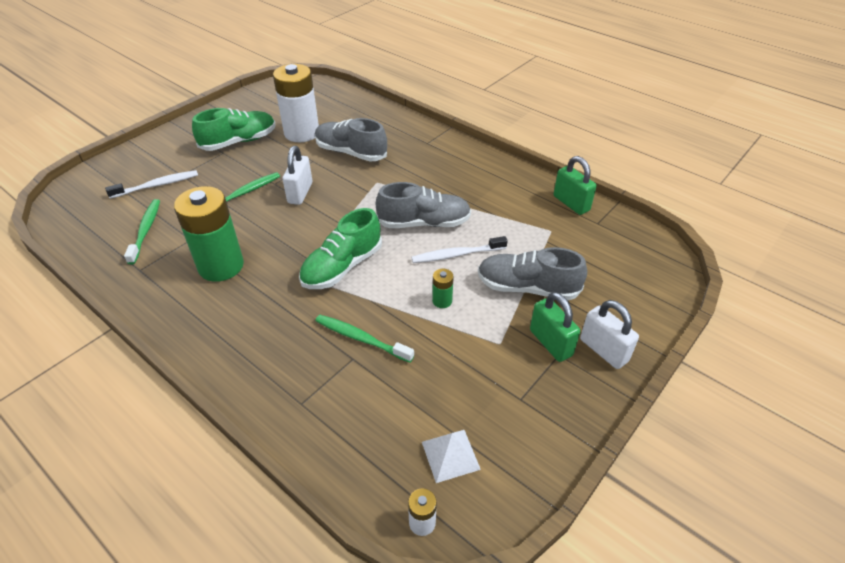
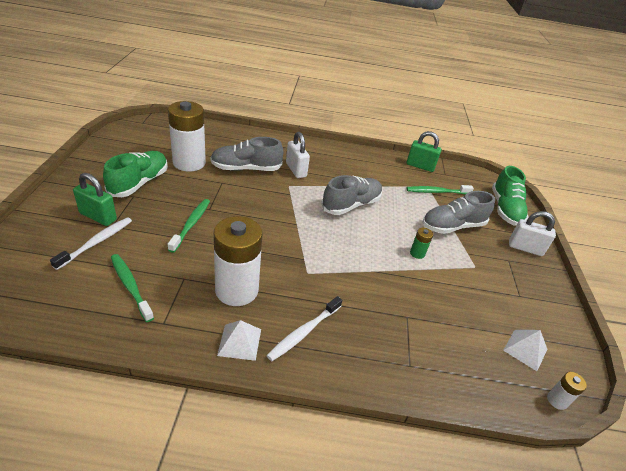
camera: 40 degrees left, 5 degrees down
(178, 310) = (239, 342): none -> white pyramid
(221, 266) = (236, 290): green battery -> white battery
(300, 193) = (239, 210): white padlock -> white padlock (296, 170)
(342, 267) = (331, 255): green shoe -> green shoe (505, 209)
(361, 339) = (398, 300): green toothbrush -> green toothbrush (437, 192)
(457, 255) = (393, 219): white toothbrush -> white toothbrush (304, 332)
(550, 343) = (498, 255): green padlock -> green padlock (98, 217)

